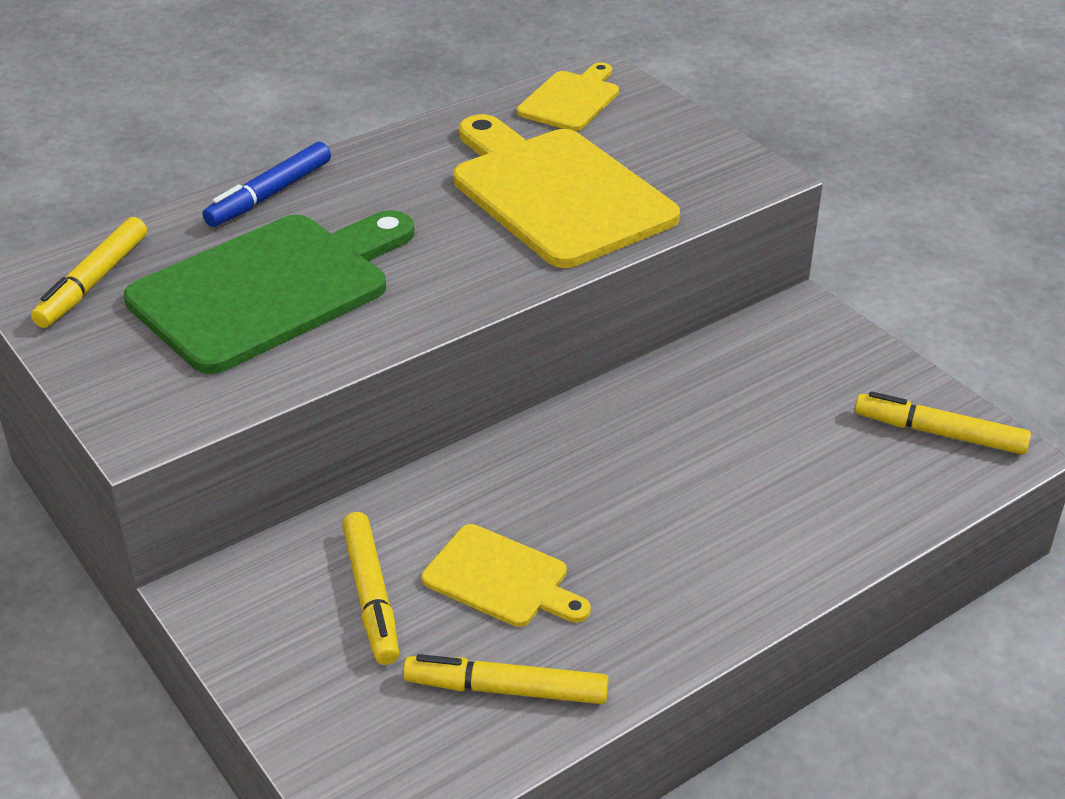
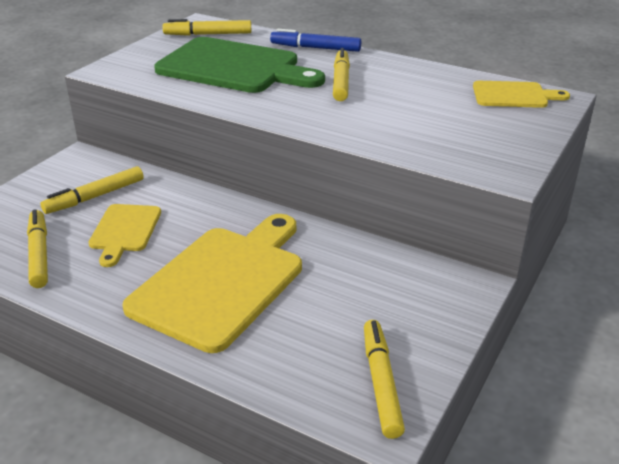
camera: 65 degrees right, 5 degrees down
(414, 208) = (341, 81): none -> yellow marker
(556, 193) = (401, 113): yellow cutting board -> yellow cutting board (222, 282)

